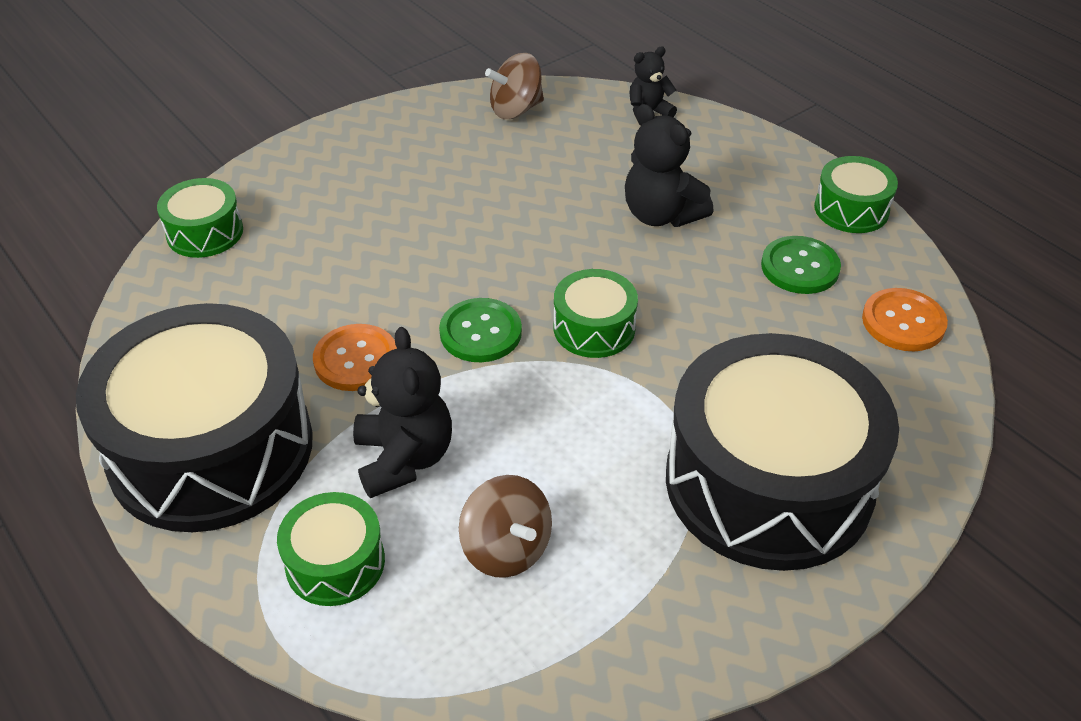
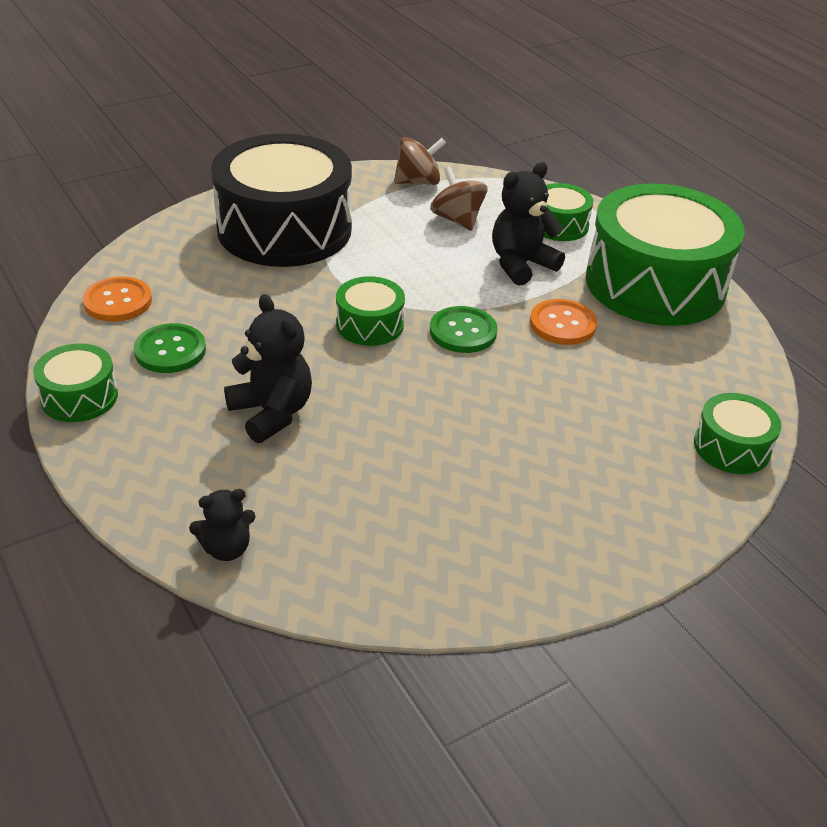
camera: 175 degrees left, 5 degrees down
(211, 449) = (655, 283): black drum -> green drum
(404, 458) = (521, 265): black teddy bear -> black teddy bear turned 60 degrees clockwise
(516, 109) = (395, 576): brown spinning top -> brown spinning top (418, 182)

